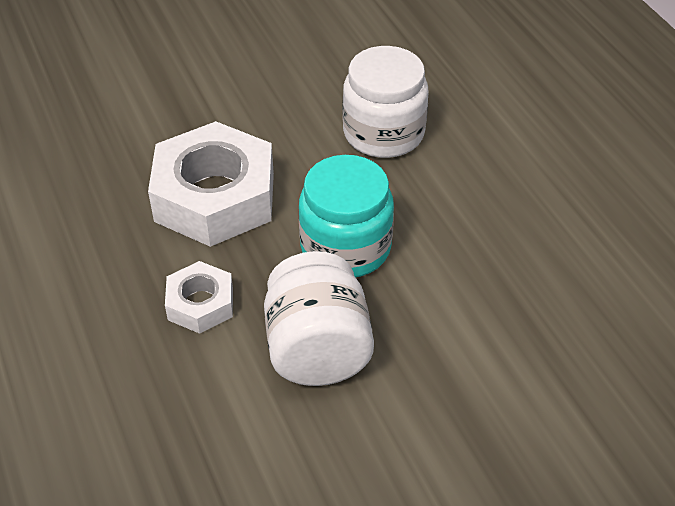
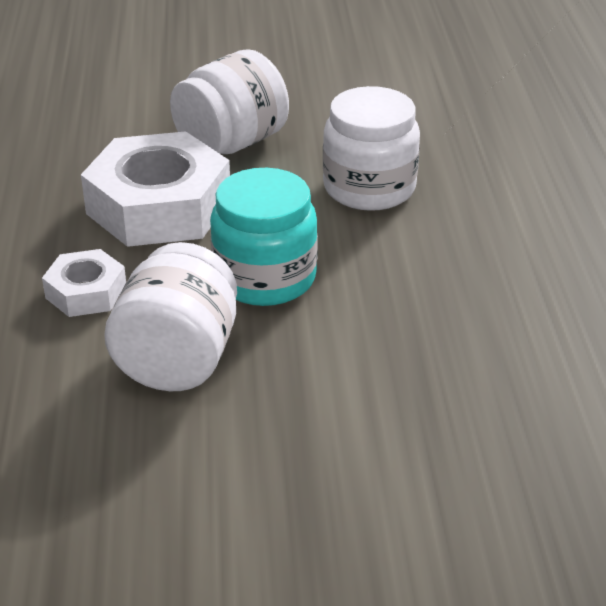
camera: 20 degrees right, 10 degrees down
(242, 115) = (231, 143): none -> white jar

